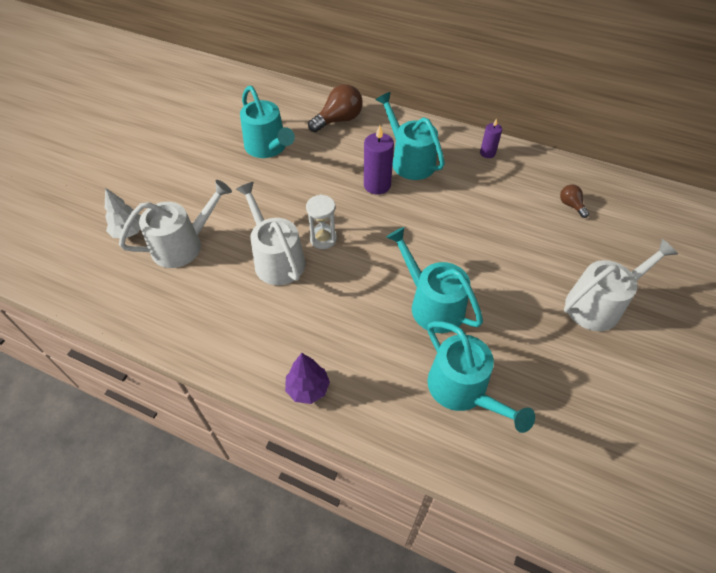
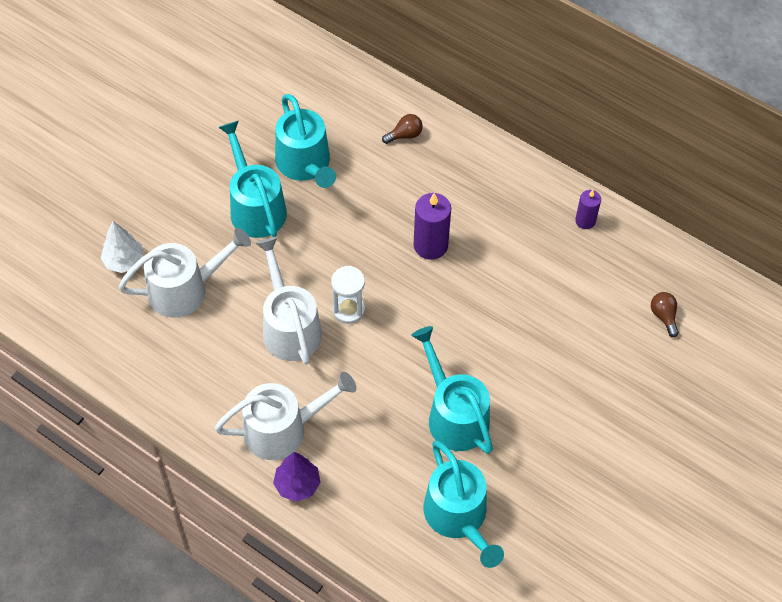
camera: 10 degrees right, 5 degrees up
(339, 120) = (405, 135): brown light bulb -> brown light bulb, size x0.53
(409, 161) = (481, 216): turquoise watering can -> turquoise watering can (255, 207)
(598, 304) = (644, 450): white watering can -> white watering can (282, 429)

